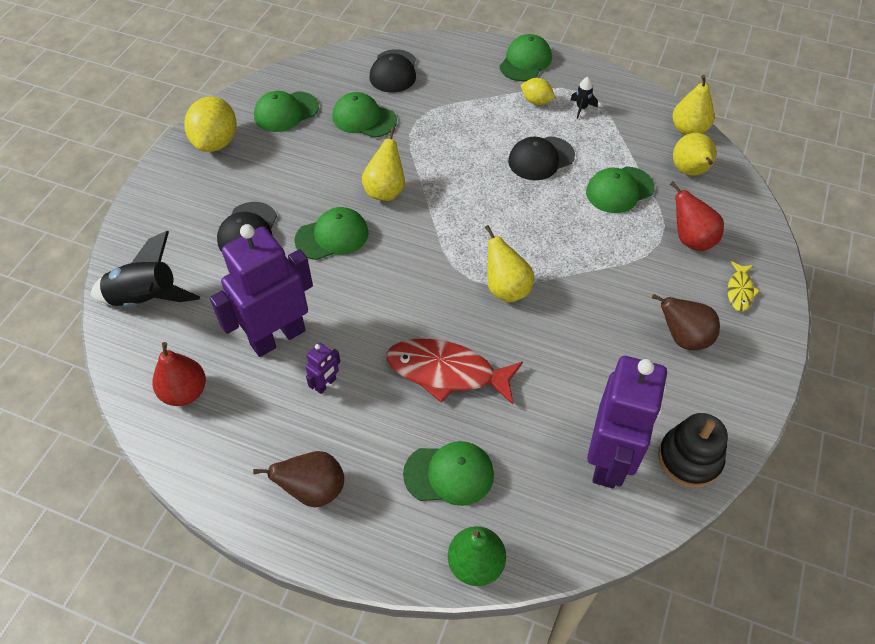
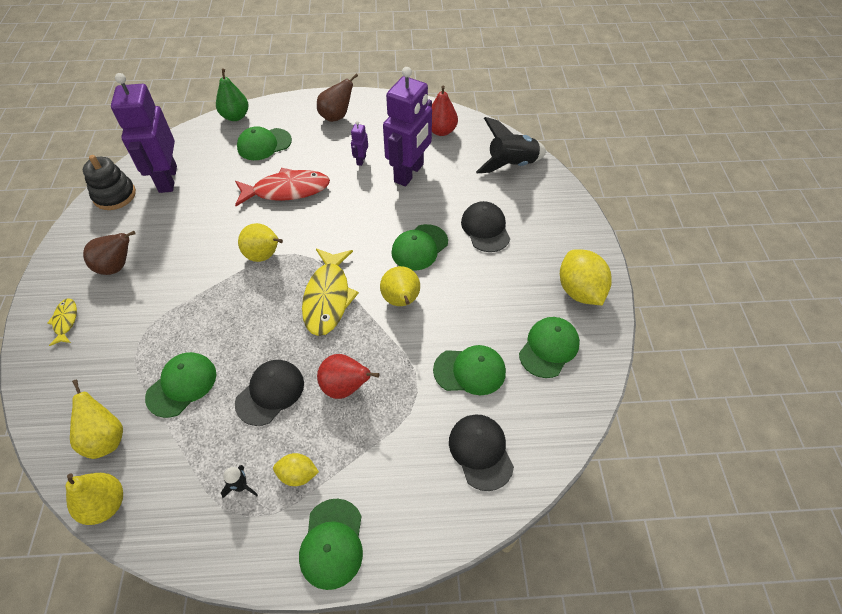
camera: 155 degrees right, 0 degrees up
(455, 219) = (328, 297): none -> yellow fish
(691, 239) = (108, 355): red pear -> red pear (345, 387)

